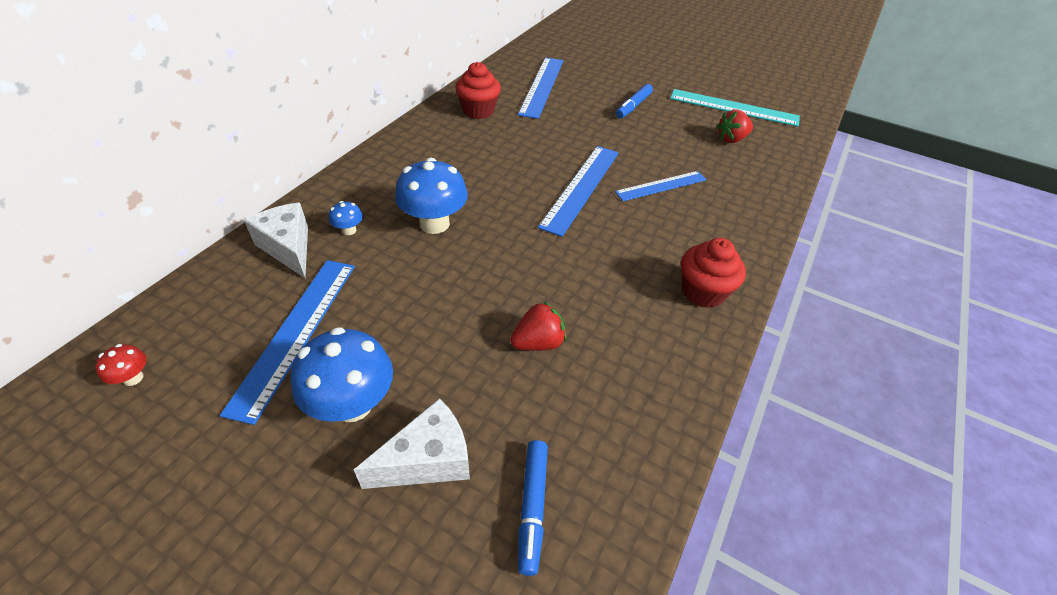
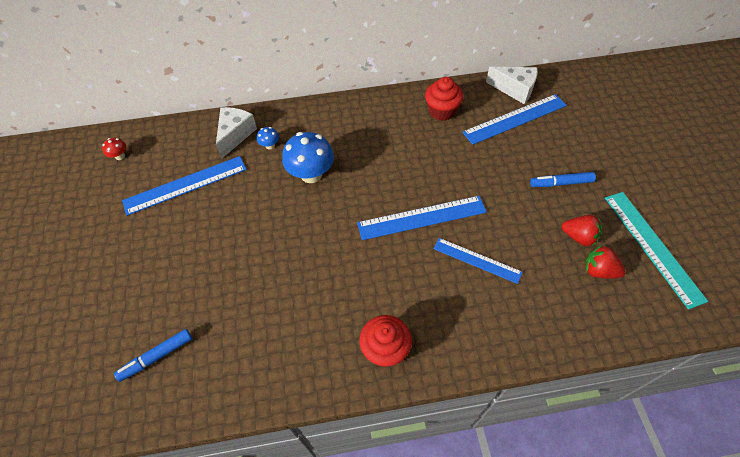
camera: 55 degrees right, 10 degrees up
(352, 404) = (162, 240): blue mushroom -> none
(428, 460) = (153, 294): white cheese -> white cheese (515, 89)
(538, 342) = (263, 288): red strawberry -> red strawberry (578, 237)

